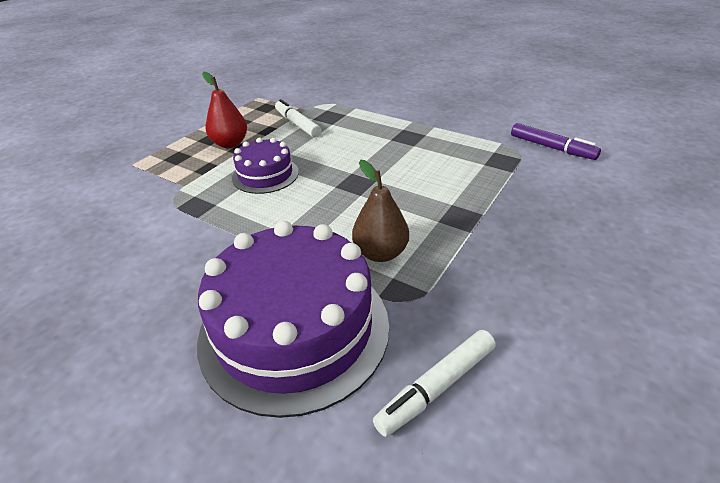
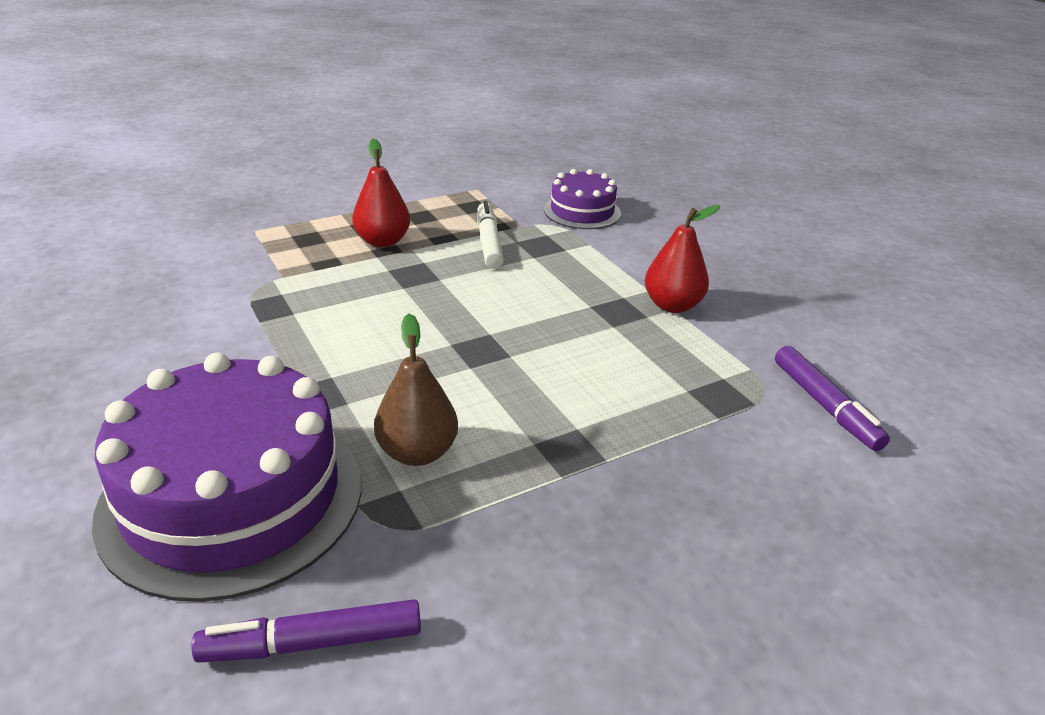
camera: 25 degrees right, 5 degrees down
(265, 175) = (384, 297): purple cake -> purple cake (582, 211)
(432, 125) = (672, 305): none -> red pear
(436, 387) = (312, 643): white marker -> purple marker

